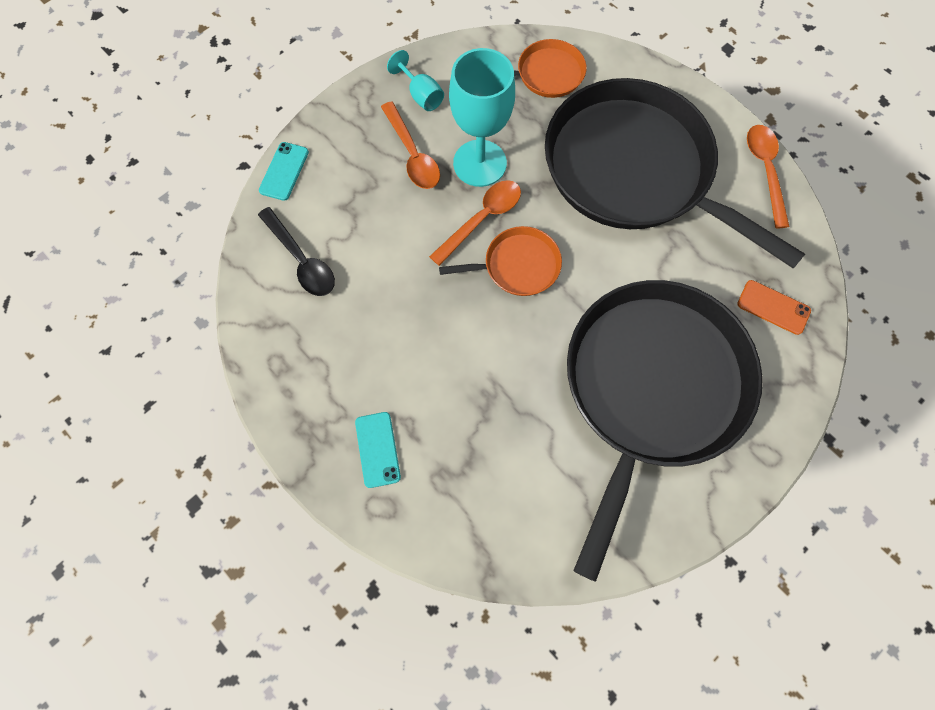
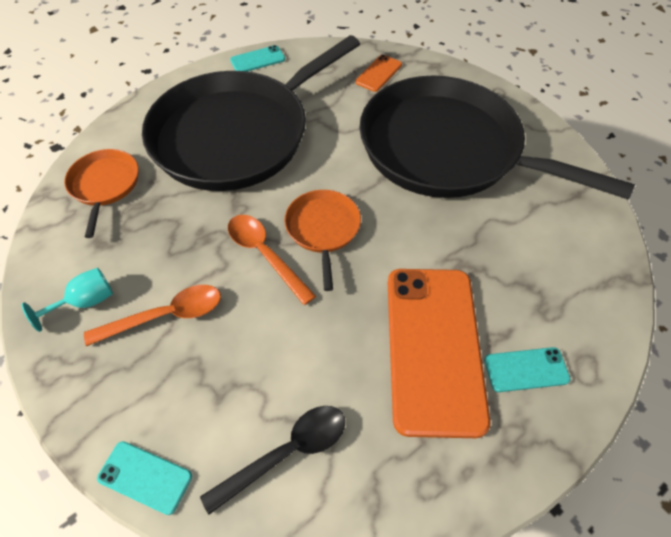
camera: 85 degrees left, 15 degrees down
(395, 368) = (433, 347): none -> orange phone
(480, 163) = (196, 251): turquoise goblet -> none
(765, 170) = (257, 60): orange spoon -> turquoise phone

